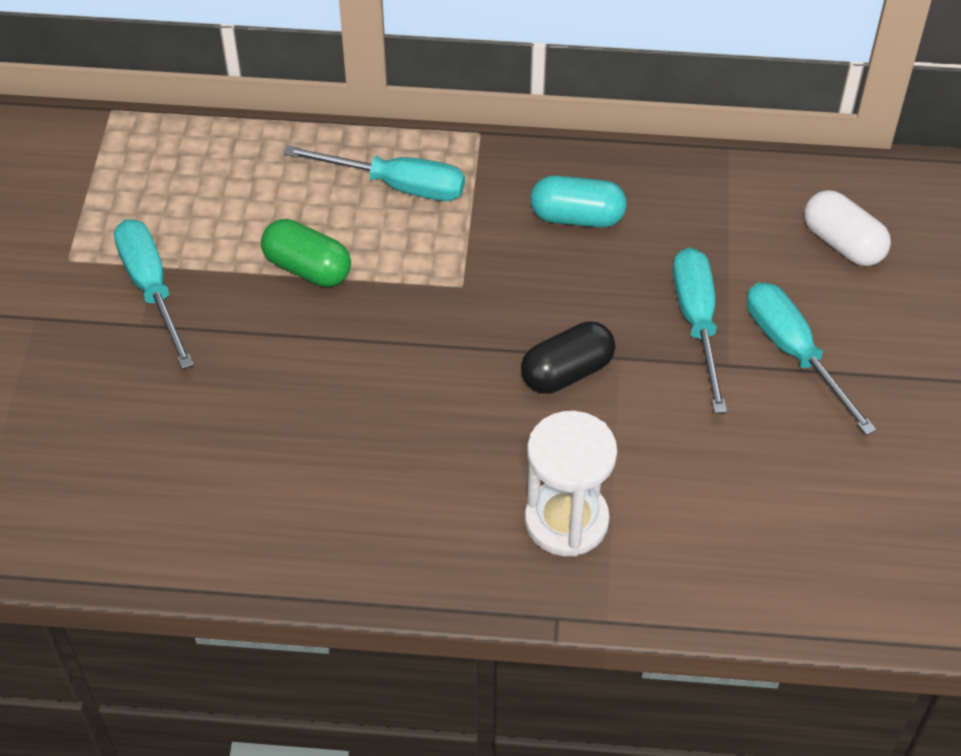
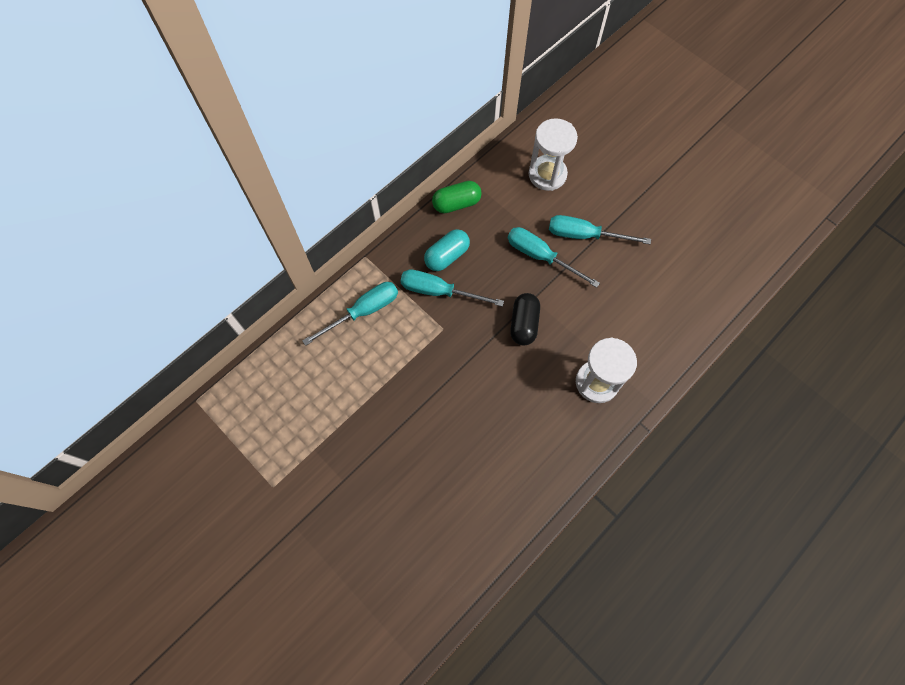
camera: 50 degrees left, 15 degrees up
(151, 288) = (326, 460): turquoise screwdriver -> turquoise screwdriver (439, 291)
(307, 268) = (376, 384): green capsule -> green capsule (456, 204)
(843, 243) = (547, 174): white capsule -> white hourglass

